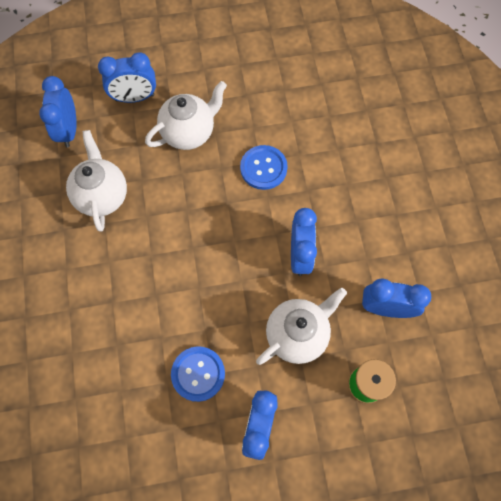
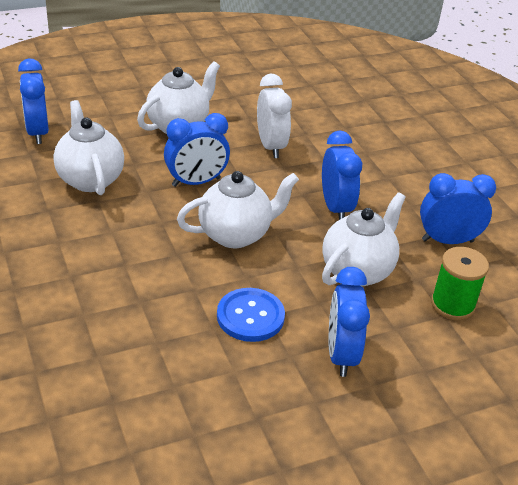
camera: 15 degrees left, 30 degrees down
(134, 98) = (109, 105): blue clock -> blue clock (196, 182)
(207, 278) = (236, 234): none -> white teapot
(263, 168) = (271, 146): blue button -> white clock

